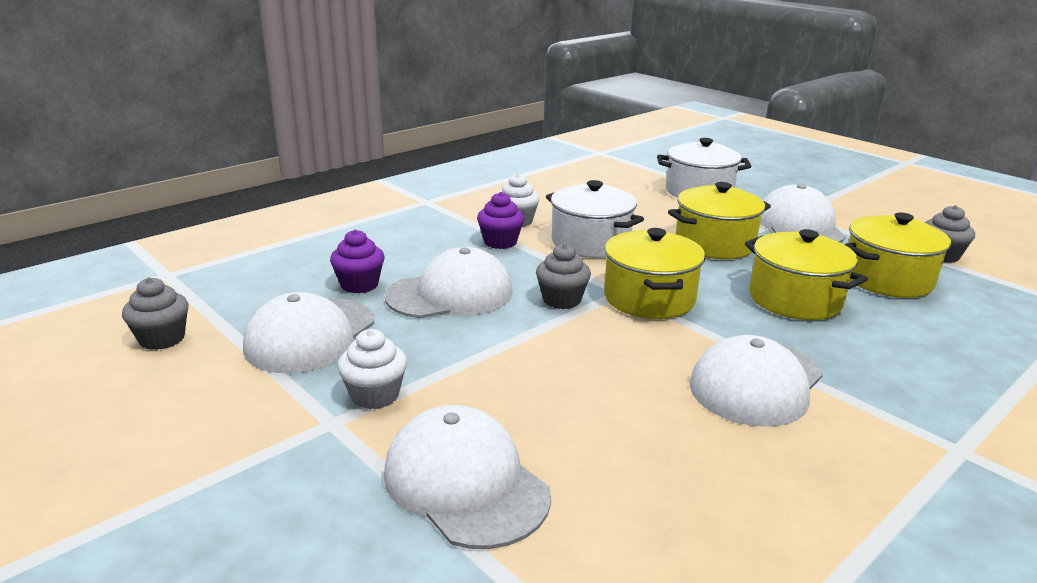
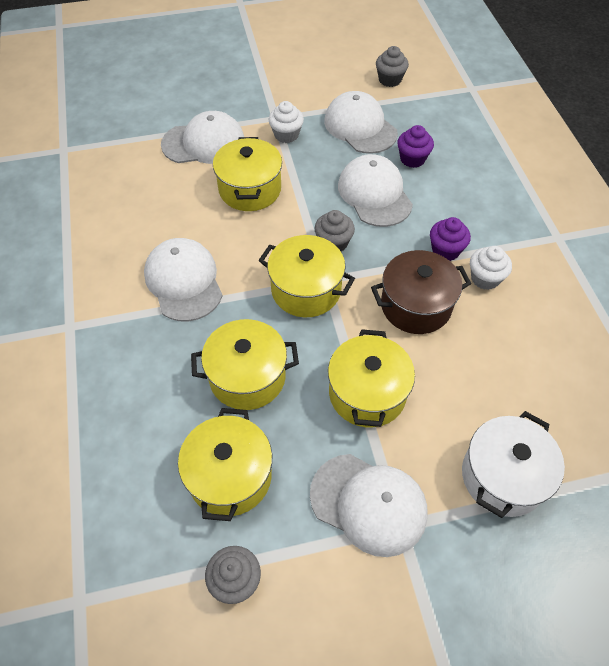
camera: 120 degrees right, 30 degrees up
(450, 294) = (374, 194): white cap -> white cap turned 150 degrees clockwise
(534, 388) = (250, 189): none -> yellow pot
(591, 243) = (416, 306): white pot -> brown pot

